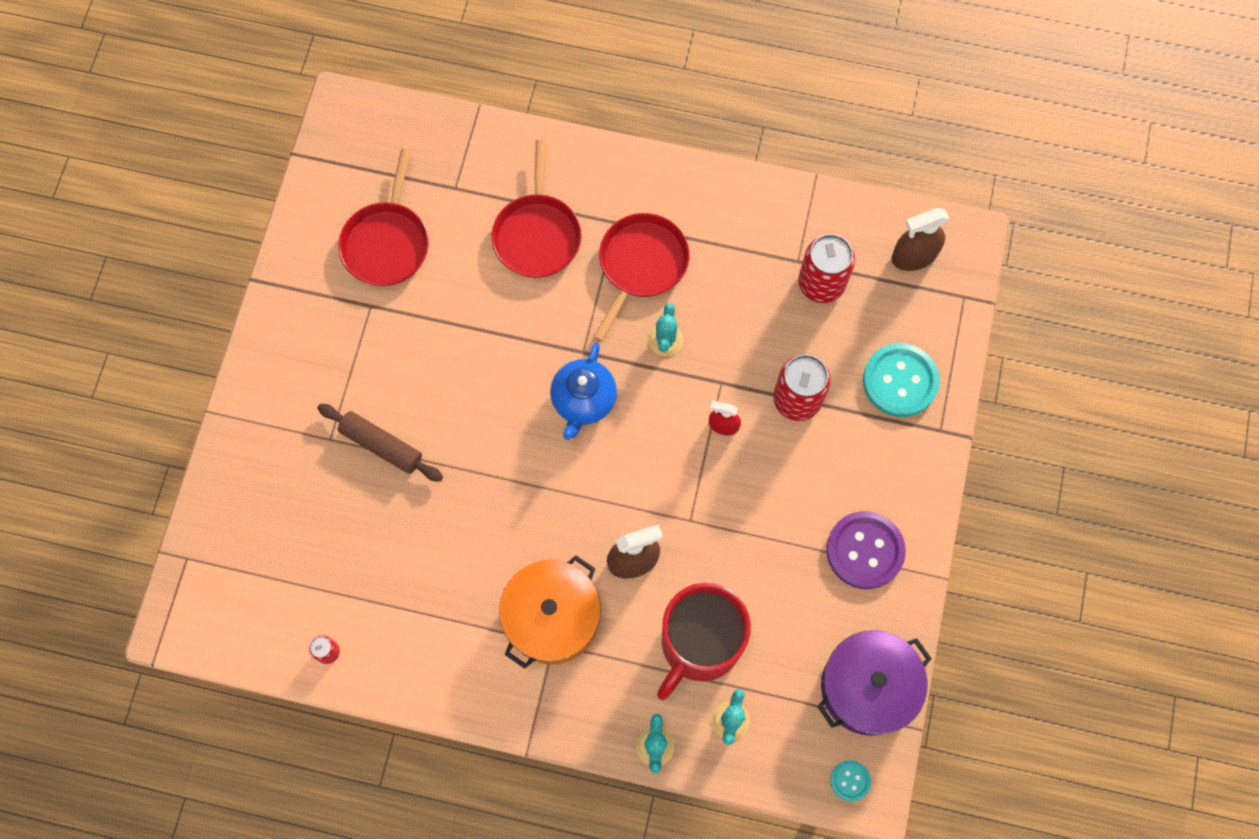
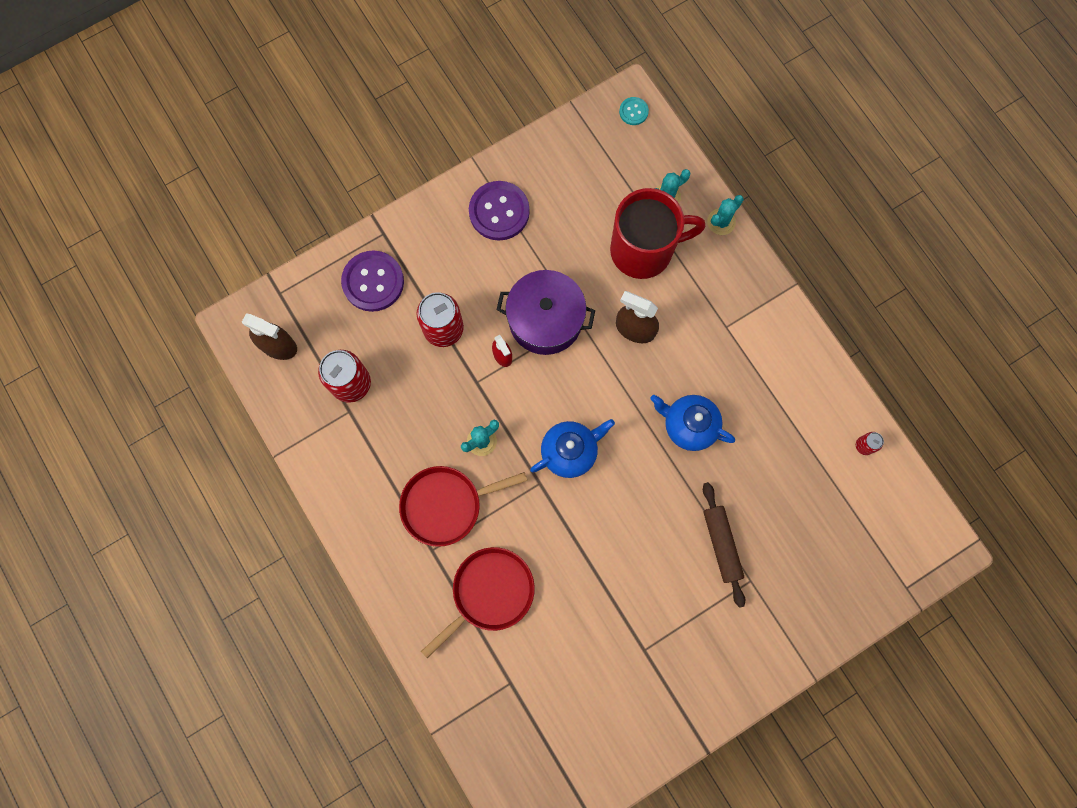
camera: 135 degrees left, 5 degrees up
(387, 243) = (593, 687): red pan -> none
(503, 520) = (688, 425): none -> blue teapot
(552, 617) = (713, 341): orange pot -> none
(867, 687) = (575, 145): purple pot -> purple pot (545, 320)
(900, 381) = (373, 282): turquoise button -> purple button

